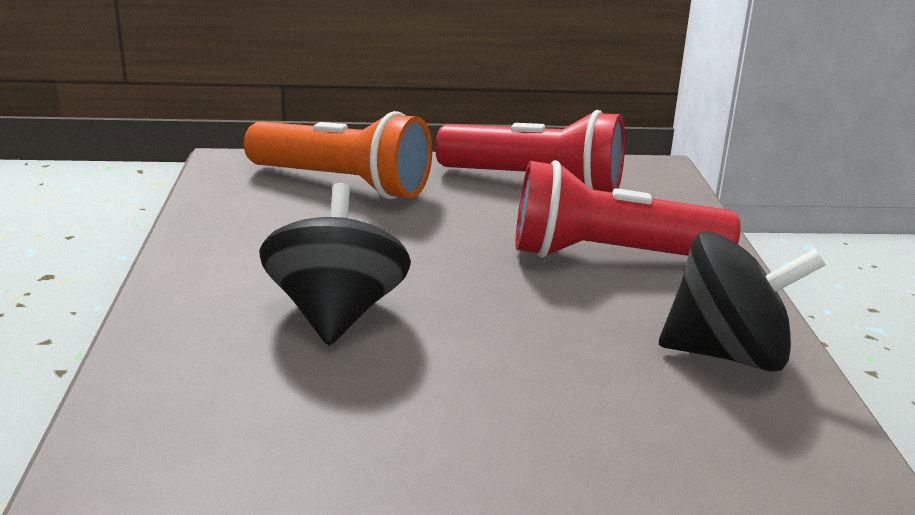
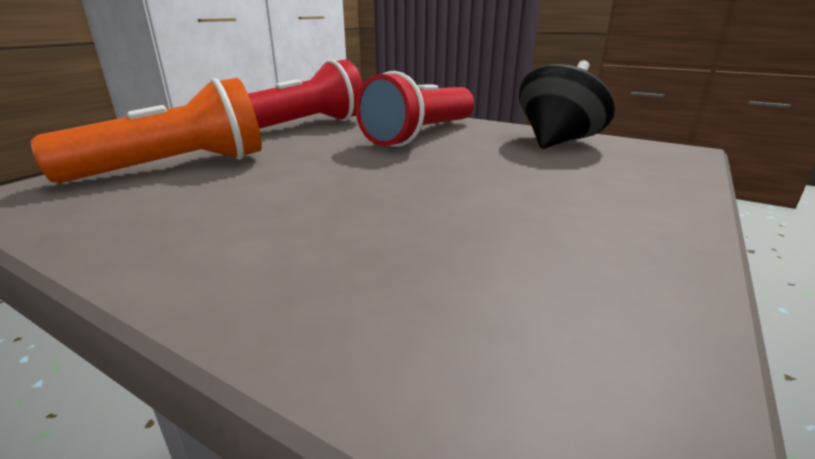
camera: 55 degrees left, 0 degrees up
(336, 314) = (390, 220): black spinning top -> none

